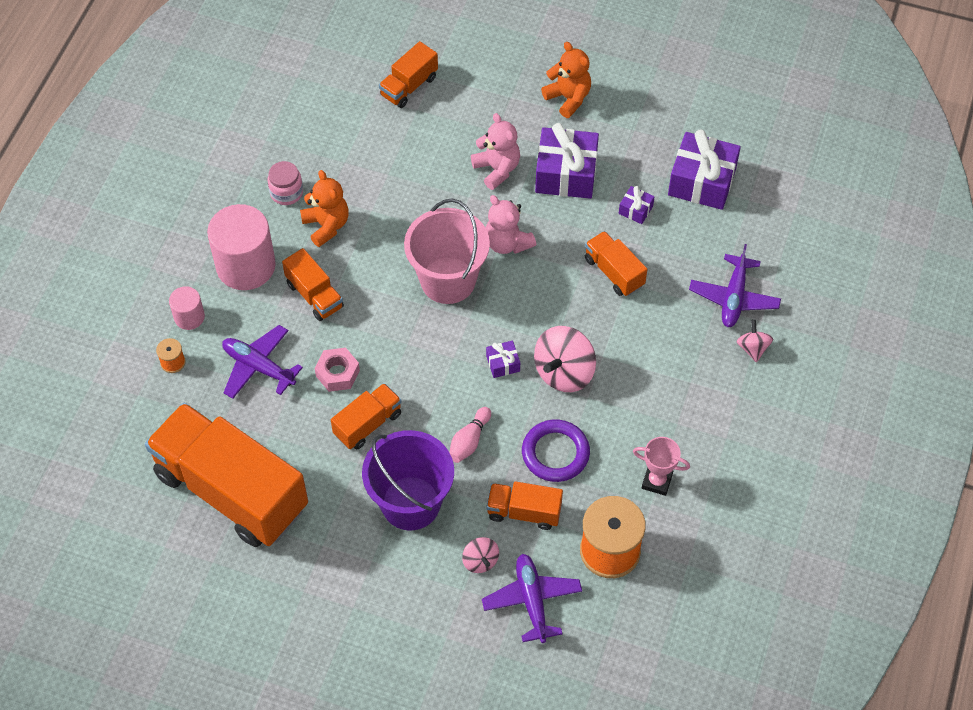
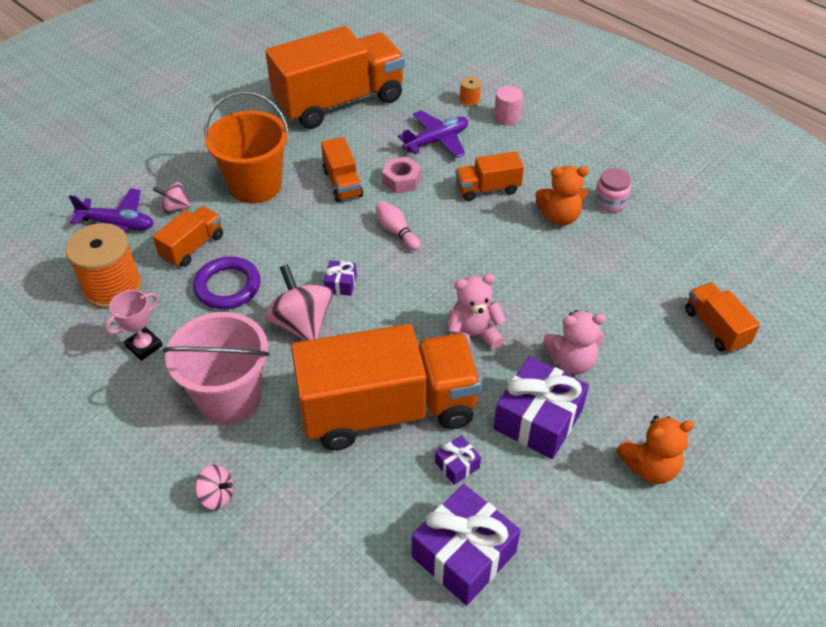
camera: 115 degrees right, 10 degrees down
(246, 266) = (541, 158): pink cylinder -> none
(410, 503) = (255, 185): purple bucket -> orange bucket
(448, 280) = (454, 277): pink bucket -> pink bucket (229, 397)
(469, 441) = (282, 236): pink bowling pin -> pink bowling pin (396, 232)
(614, 272) = (388, 410): orange truck -> orange truck, size x2.21
(734, 297) = (289, 509): purple plane -> none

